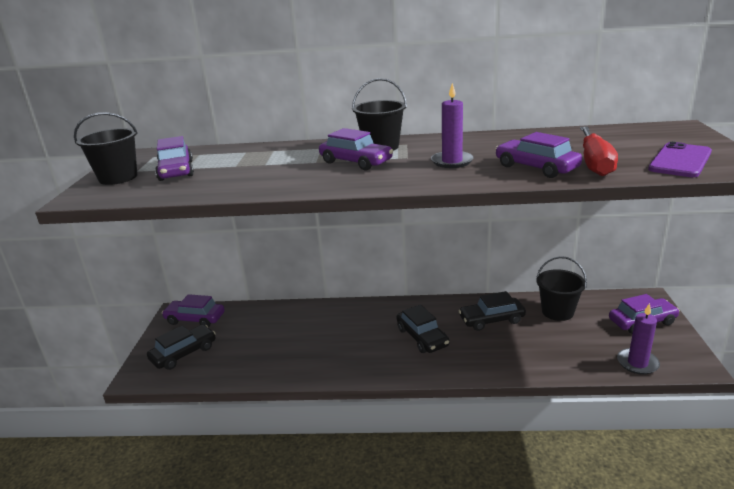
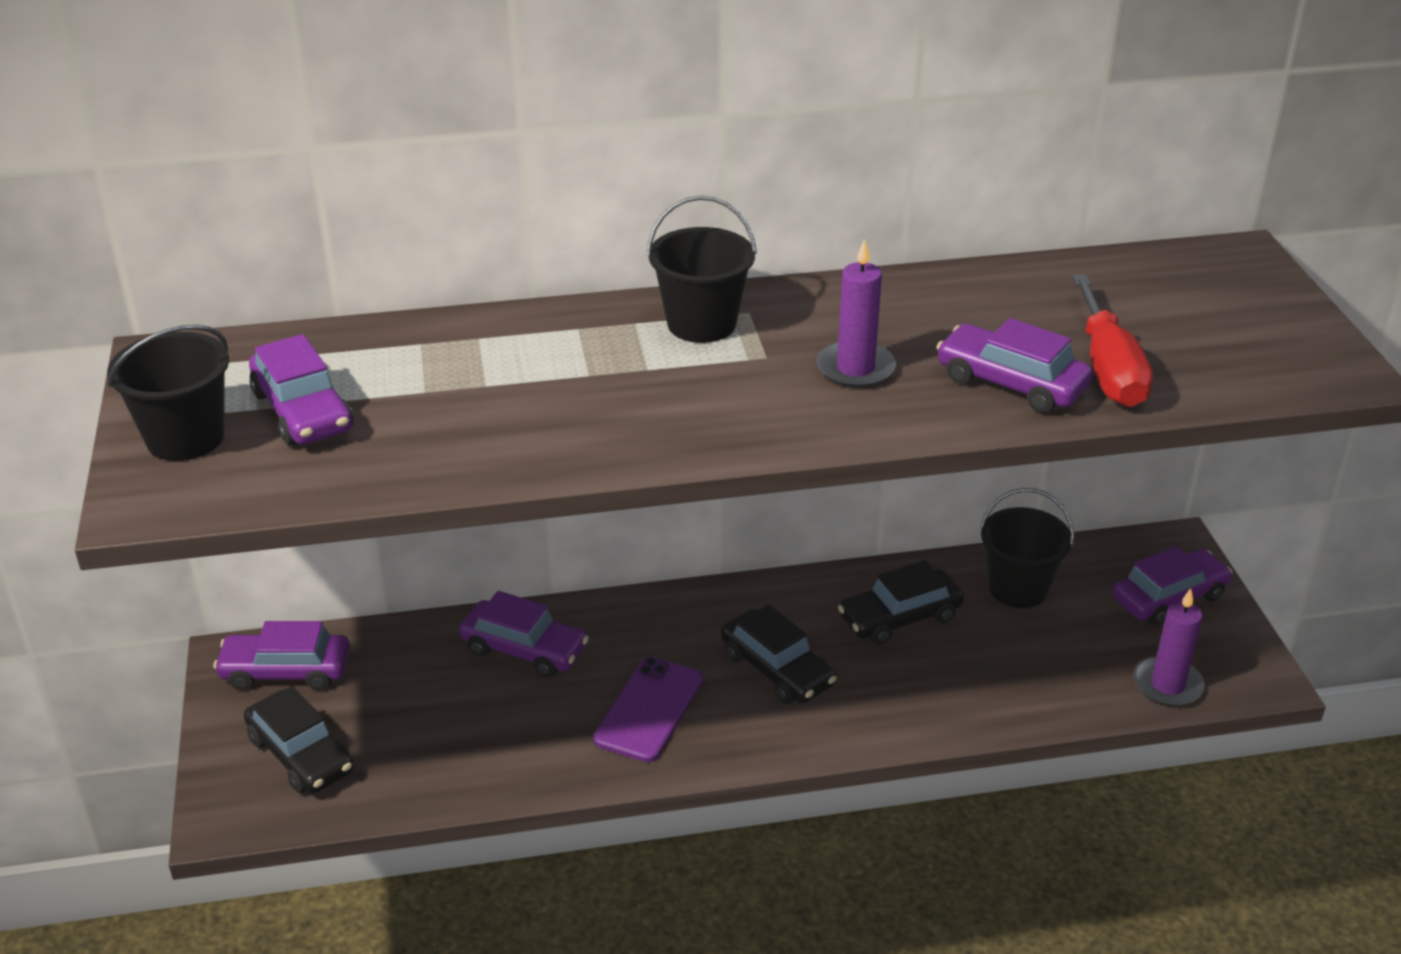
camera: 15 degrees left, 10 degrees up
(184, 353) = (300, 754): black car -> black car turned 105 degrees clockwise
(356, 162) = (670, 374): purple car -> purple car (524, 649)
(680, 161) = (1246, 358): purple phone -> purple phone (649, 710)

